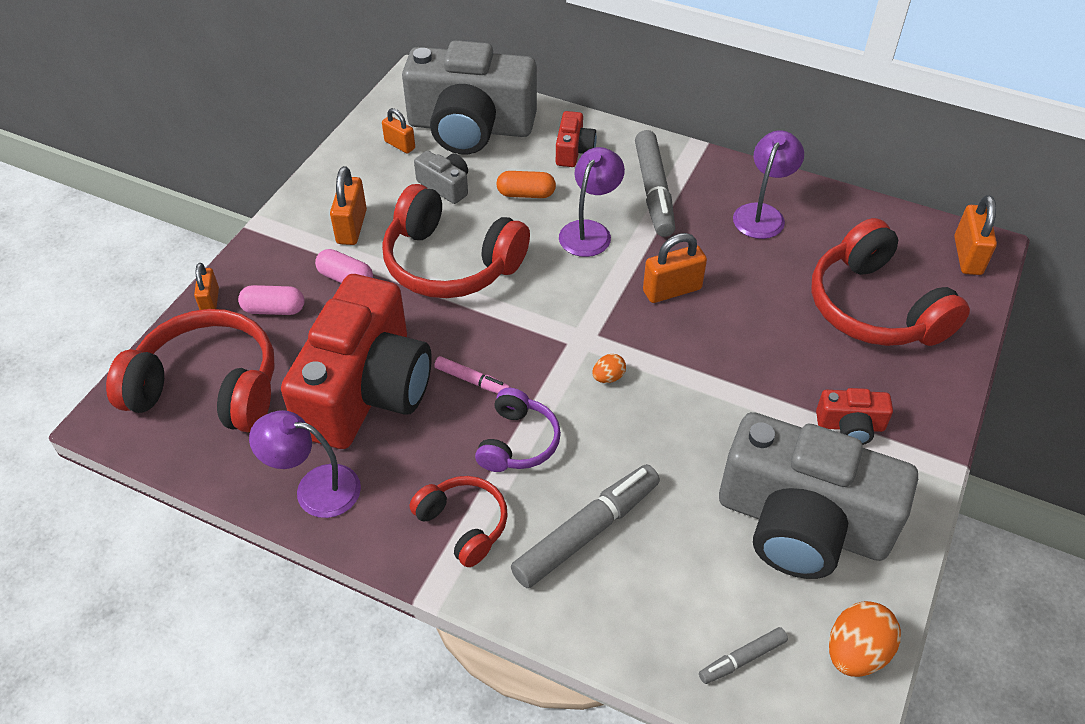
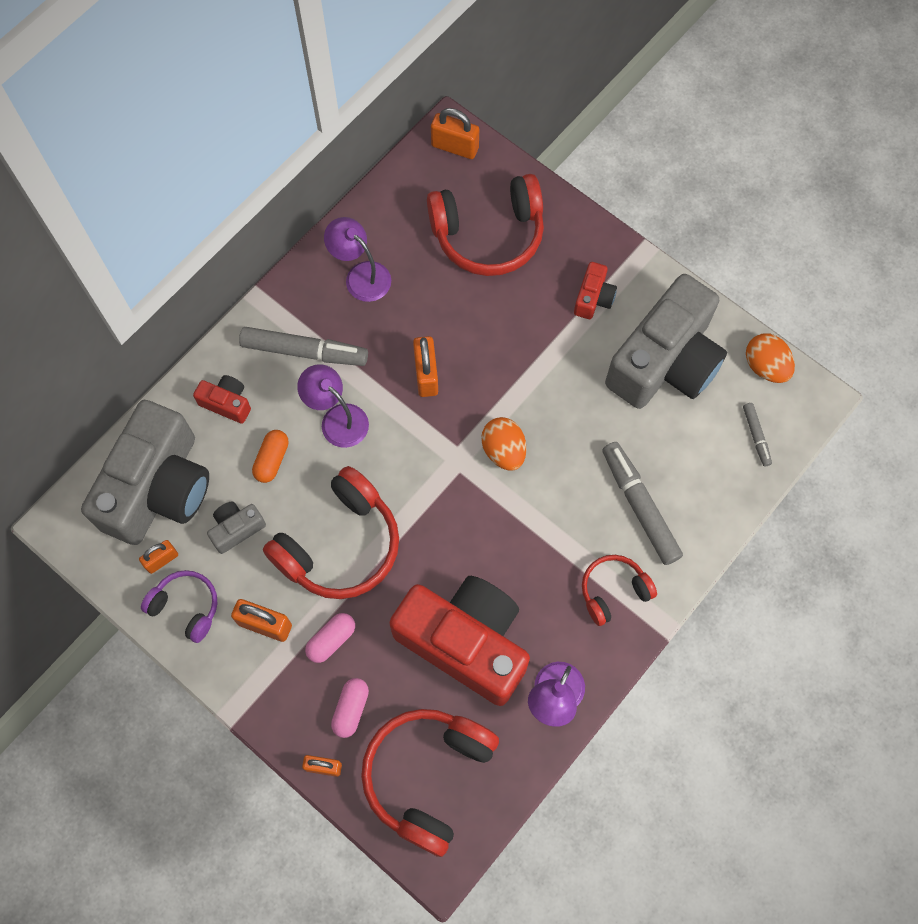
camera: 75 degrees left, 20 degrees up
(472, 380) = (478, 555): pink marker -> none
(518, 442) = (549, 534): purple headphones -> purple headphones (186, 607)
(608, 377) = (503, 451): orange egg -> orange egg, size x1.87

